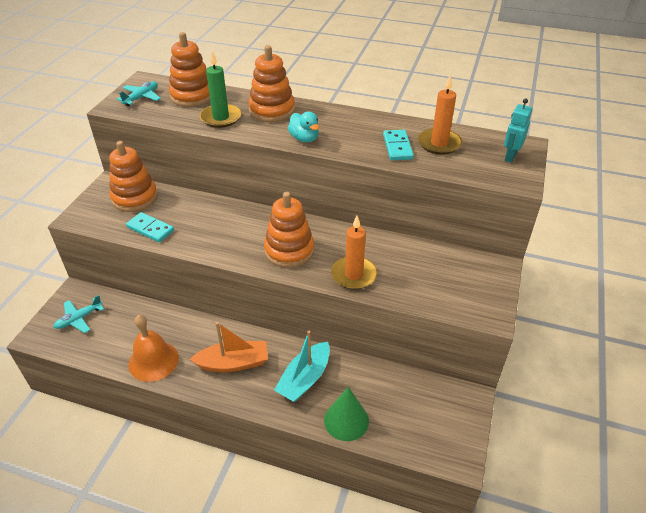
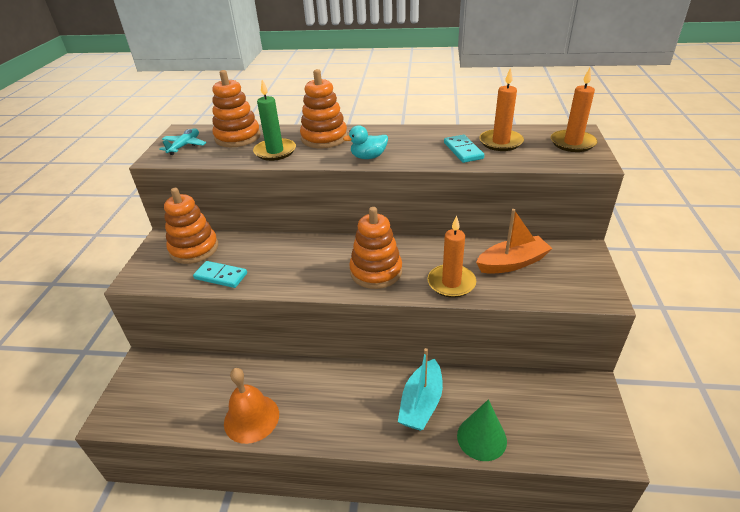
camera: 10 degrees left, 5 degrees down
(79, 319) = (154, 389): turquoise plane -> none
(233, 363) = (340, 402): orange boat -> orange boat (512, 263)
(304, 138) = (368, 157): turquoise duck -> turquoise duck turned 120 degrees clockwise
(510, 157) = (572, 143): turquoise robot -> orange candle

